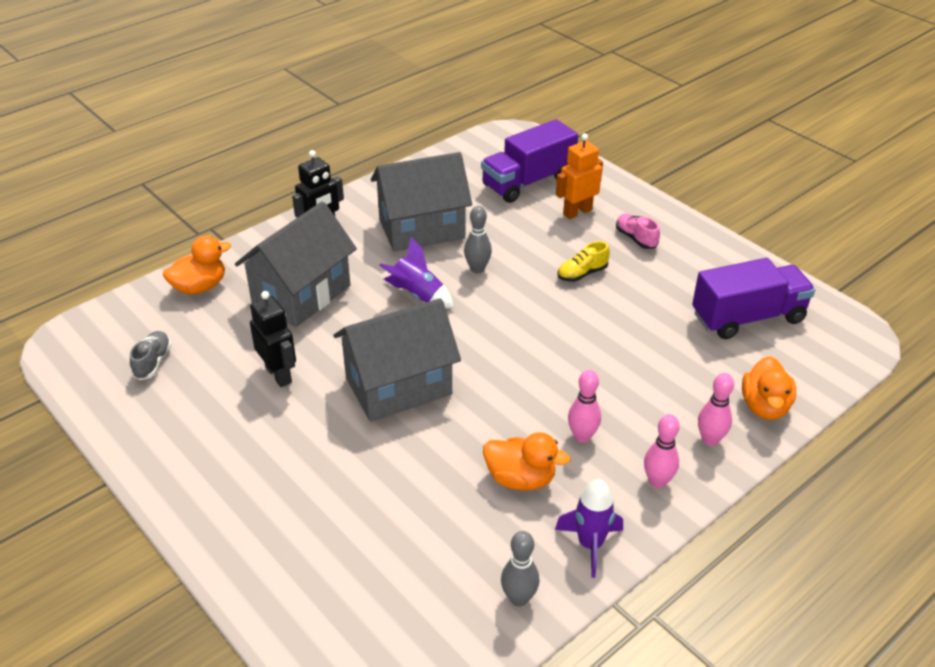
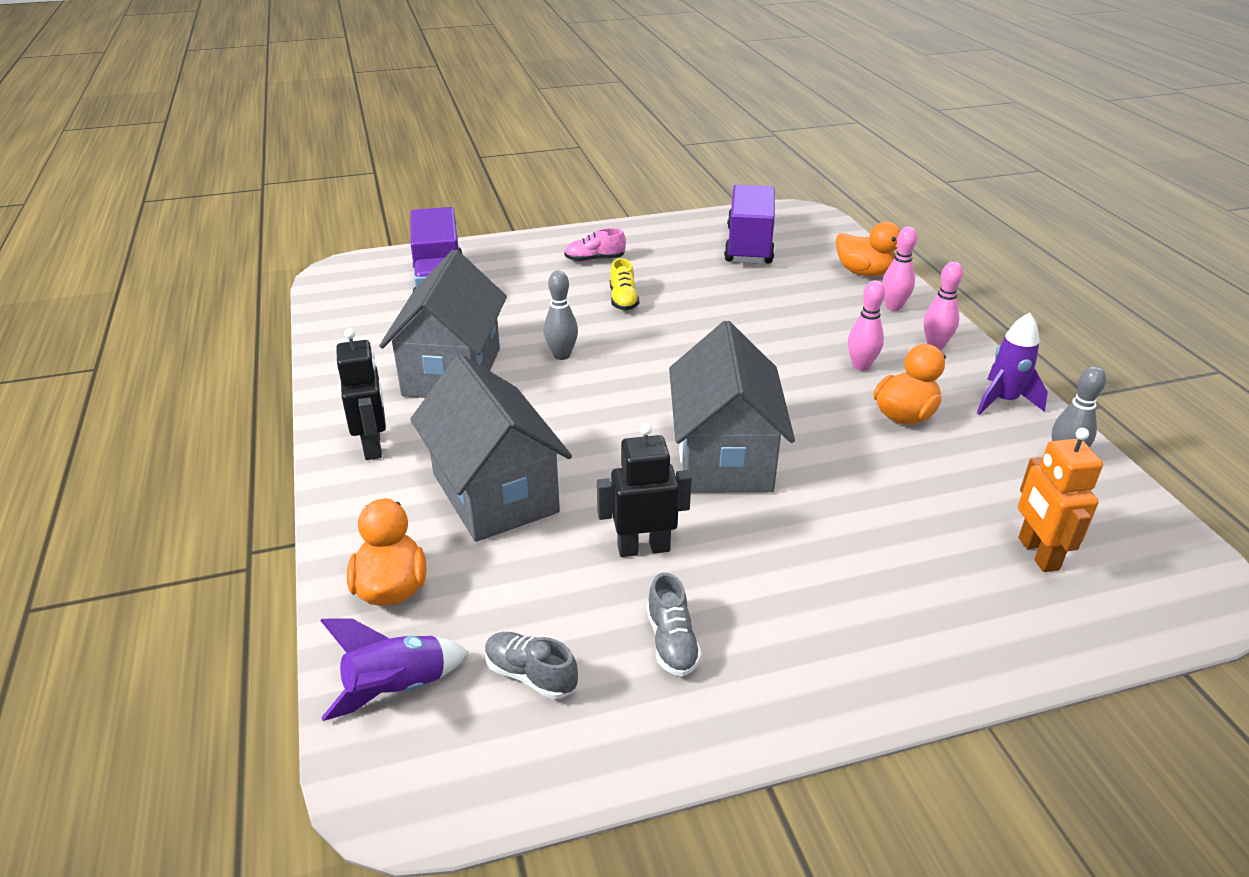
camera: 65 degrees left, 5 degrees down
(199, 411) = (671, 642): none -> grey shoe
(417, 295) = (573, 405): purple rocket -> purple rocket (397, 689)
(577, 212) = (522, 275): orange robot -> orange robot (1037, 554)

